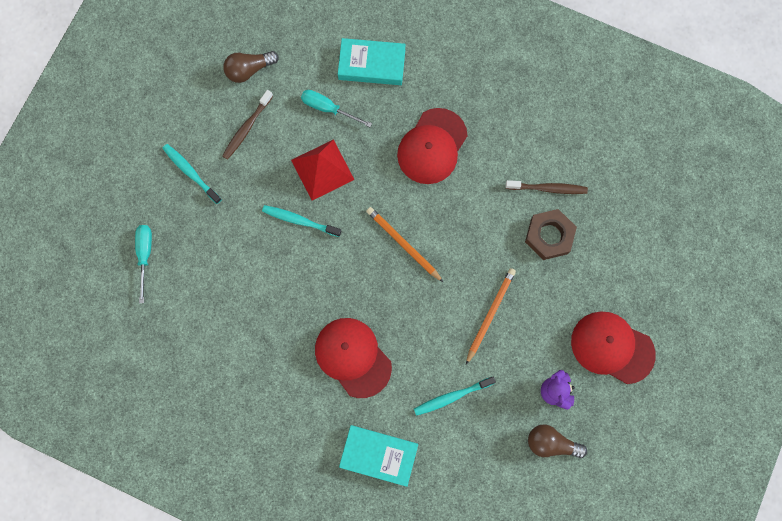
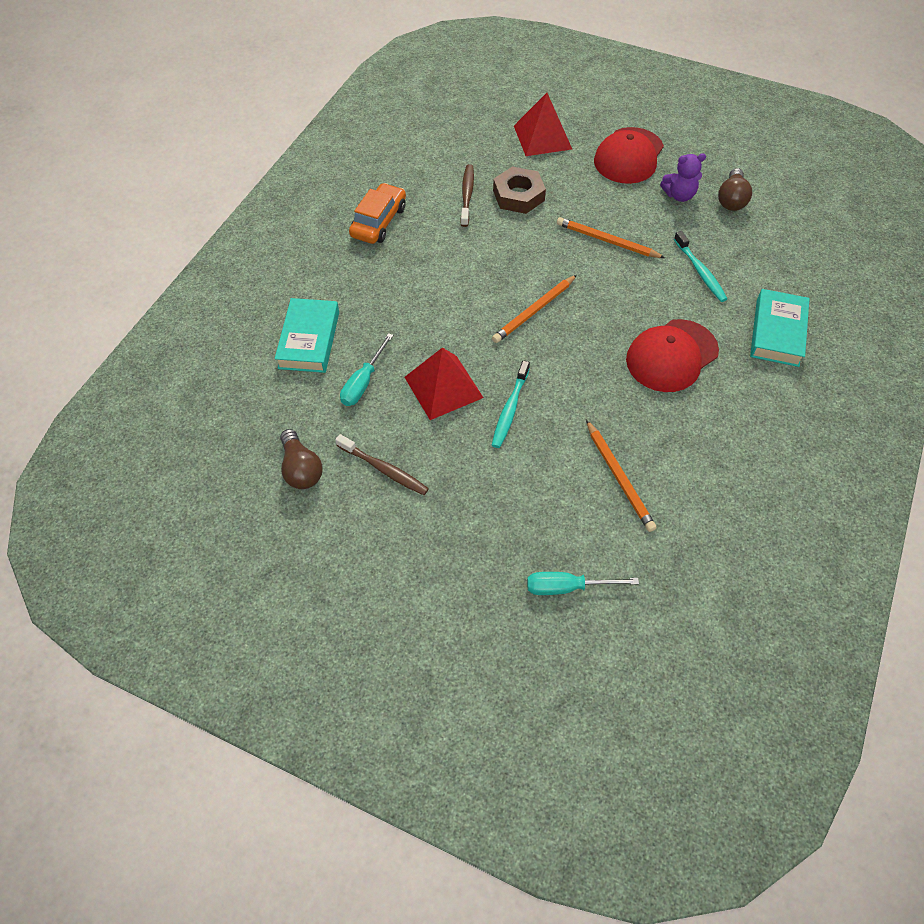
camera: 90 degrees left, 20 degrees down
(191, 173) = (446, 534): turquoise toothbrush -> none
(234, 301) = (619, 477): none -> orange pencil
(432, 146) = (417, 285): red cap -> none
(510, 111) = (379, 222): none -> orange car
(637, 263) = (542, 137): none -> red pyramid

